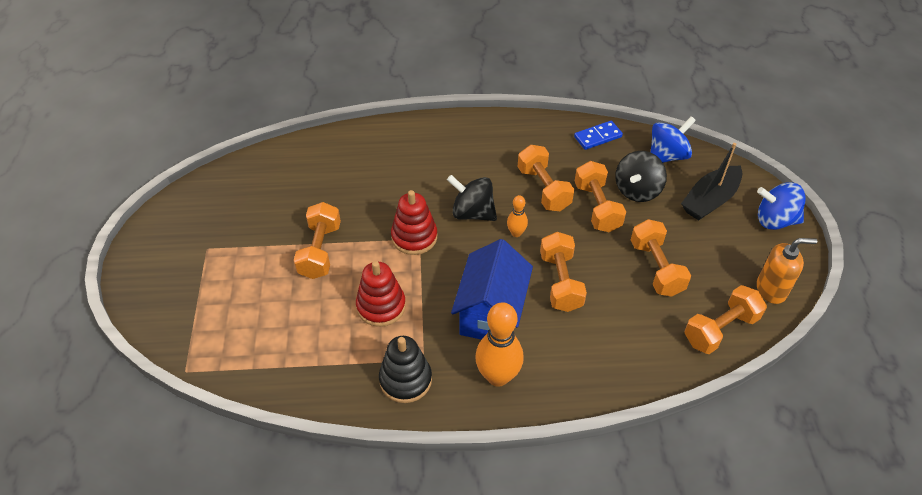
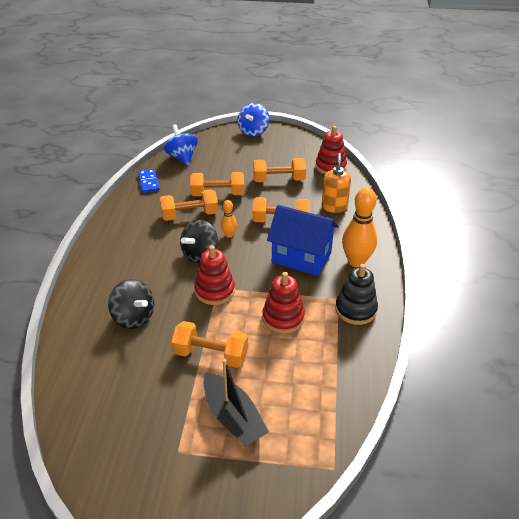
camera: 80 degrees left, 10 degrees down
(637, 190) = (209, 175): black spinning top -> black spinning top (134, 317)
(710, 200) = (229, 149): black boat -> black boat (233, 417)
(720, 329) = (330, 167): orange dumbbell -> red stacking toy
(771, 290) = (305, 144): orange soap dispenser -> orange soap dispenser (334, 207)

